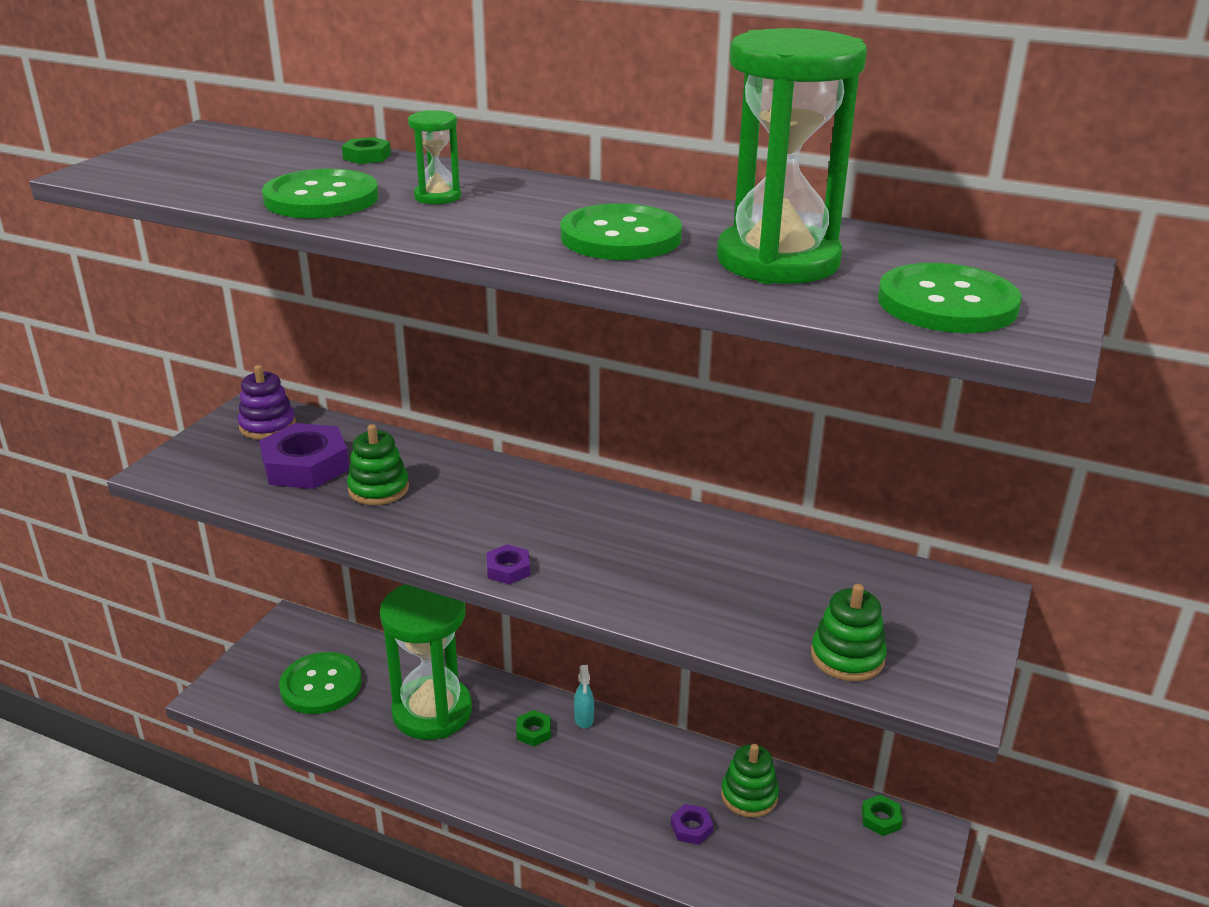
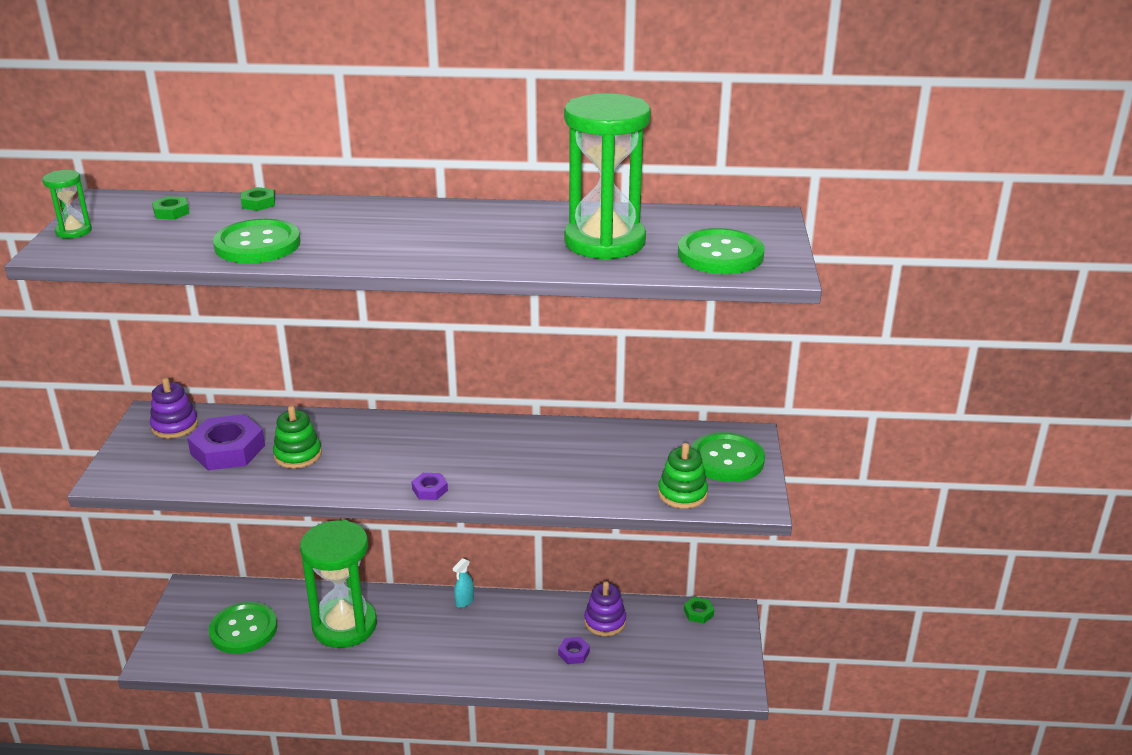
camera: 20 degrees left, 0 degrees up
(437, 197) = (342, 229): green hourglass -> green hourglass (73, 231)
(533, 731) = (430, 620): green nut -> green nut (171, 212)
(584, 719) = (464, 601): turquoise spray bottle -> turquoise spray bottle turned 60 degrees clockwise
(620, 237) = (493, 241): green button -> green button (726, 460)
(749, 795) = (605, 622): green stacking toy -> purple stacking toy

